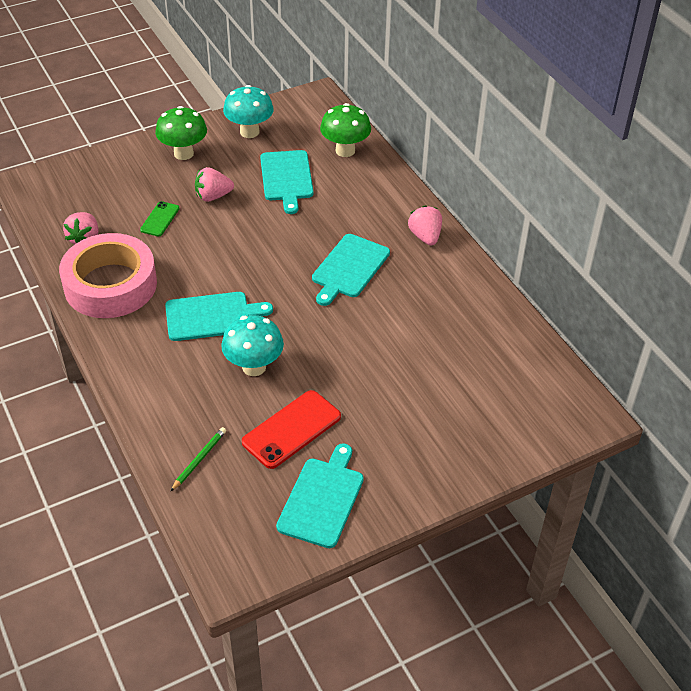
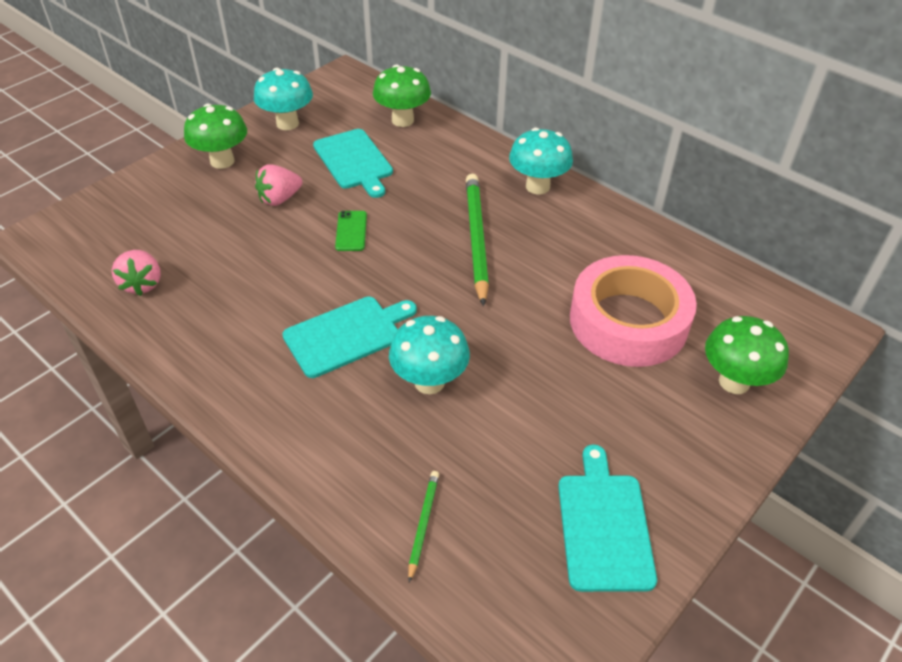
camera: 20 degrees left, 0 degrees up
(110, 285) = (200, 330): pink tape -> pink tape (628, 321)
(160, 219) = (228, 238): green phone -> green phone (351, 231)
(291, 429) = (516, 446): red phone -> none
(349, 268) = (476, 239): turquoise cutting board -> green pencil
(425, 236) = (537, 186): pink strawberry -> turquoise mushroom
(485, 433) = (734, 382): none -> green mushroom

